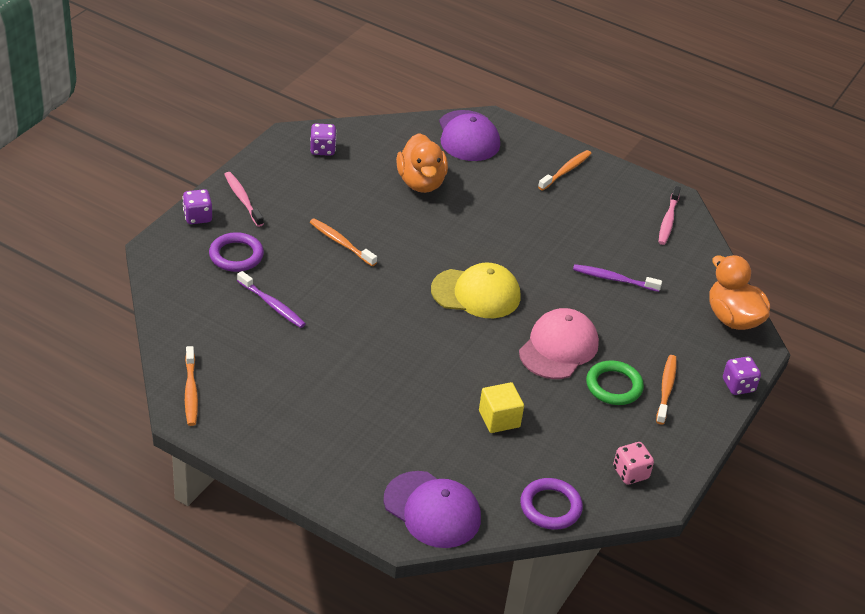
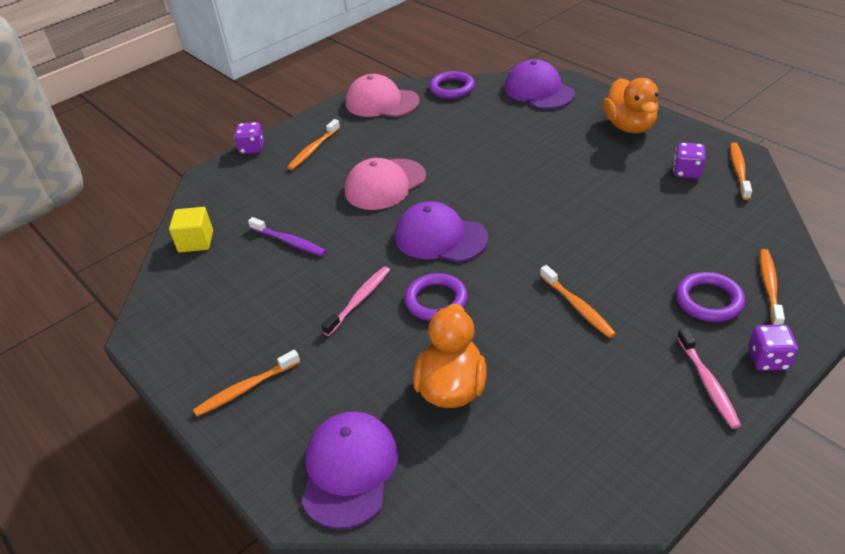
camera: 155 degrees left, 0 degrees up
(185, 270) = (769, 287): none -> orange toothbrush
(272, 305) = (662, 241): purple toothbrush -> none
(322, 149) = (585, 467): purple dice -> purple dice (687, 172)
(456, 239) = (436, 301): none -> purple ring
(476, 293) = (440, 237): yellow cap -> purple cap
(499, 419) = (465, 138): yellow cube -> yellow cube (196, 241)
(614, 386) = (355, 154): green ring -> none
(630, 473) = (382, 102): pink dice -> pink cap
(668, 220) = (176, 303): pink toothbrush -> pink toothbrush (359, 300)
(732, 318) = (206, 198): orange duck -> orange duck (629, 126)

